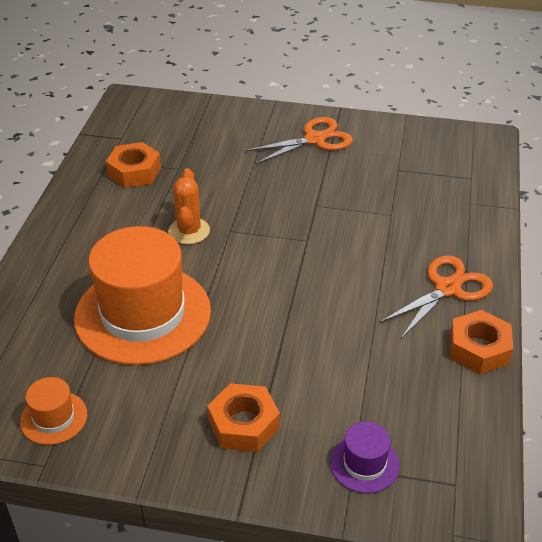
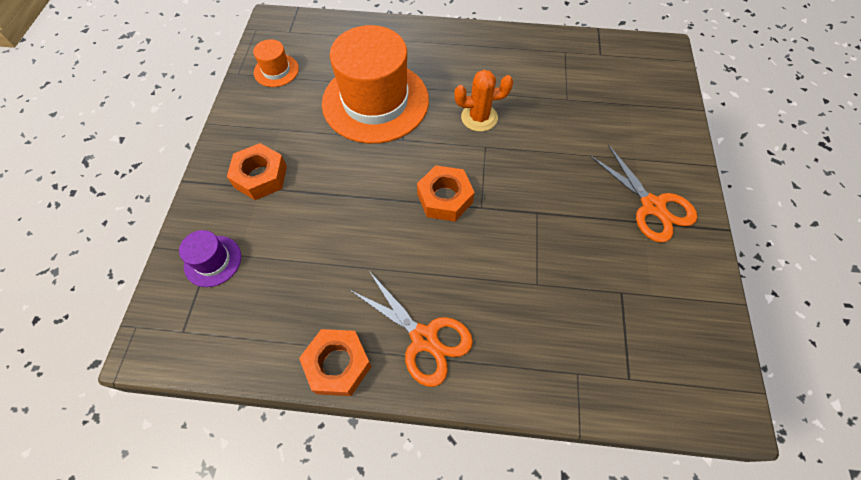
camera: 85 degrees right, 20 degrees up
(134, 172) = (553, 70): orange nut -> orange nut (445, 198)

